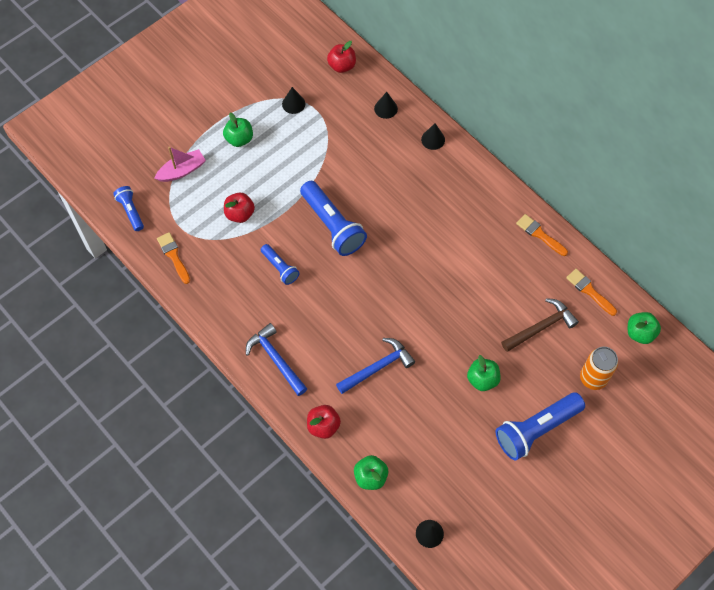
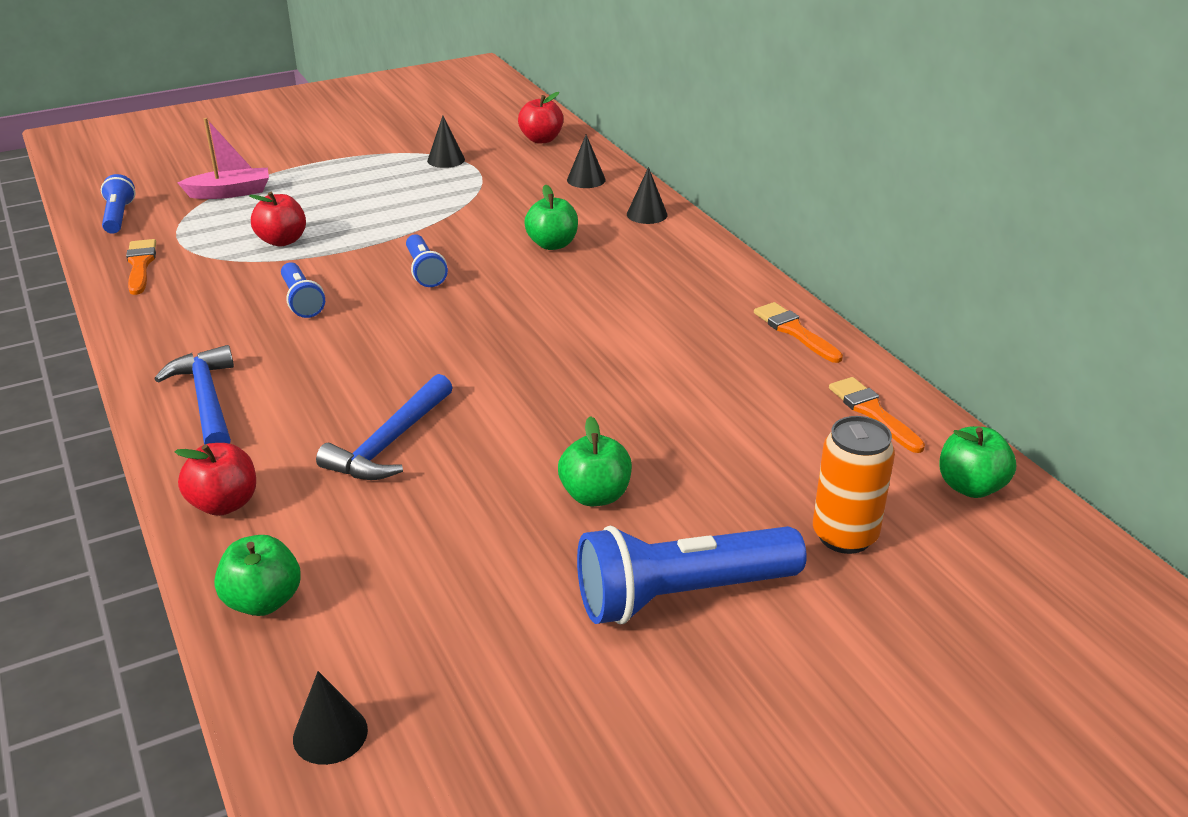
camera: 15 degrees right, 30 degrees down
(239, 139) = (340, 178): green apple -> green apple (552, 244)
(333, 225) = (425, 271): blue flashlight -> blue flashlight, size x0.55
(377, 367) = (390, 442): blue hammer -> blue hammer turned 135 degrees clockwise
(540, 327) = (752, 443): brown hammer -> none

